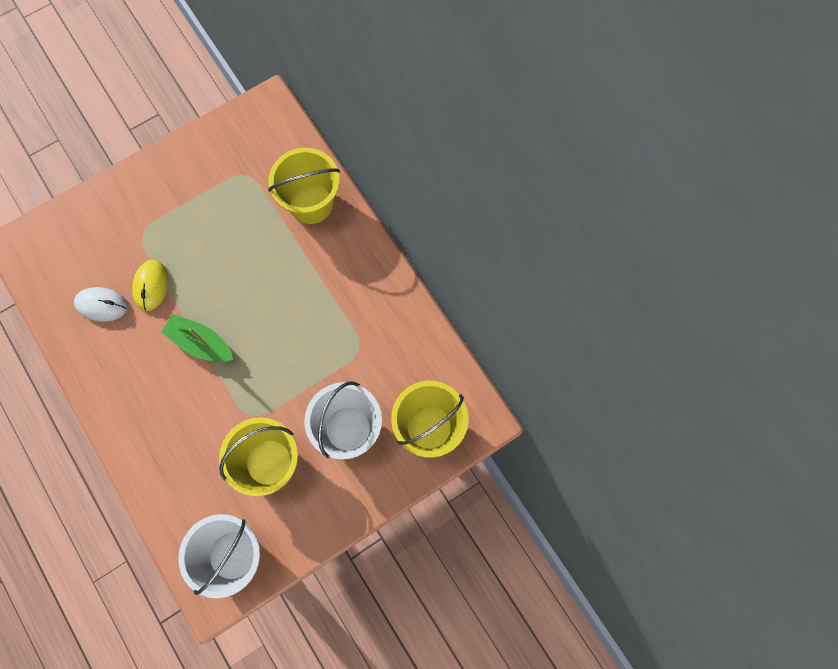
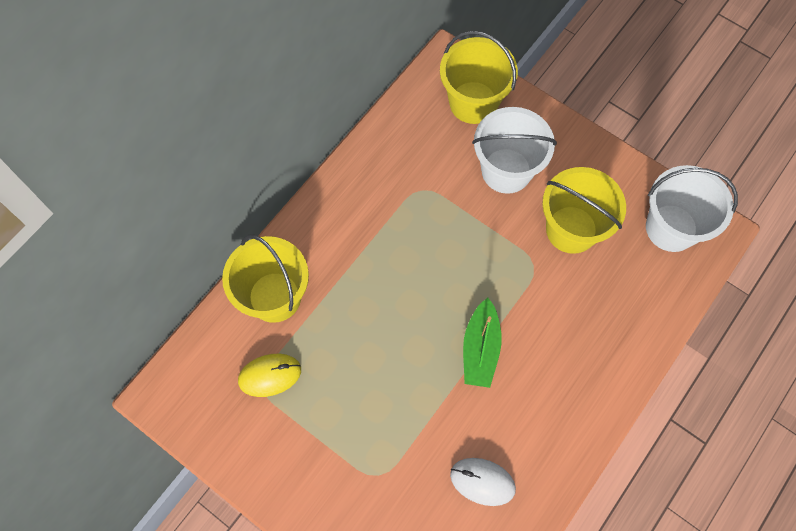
camera: 110 degrees left, 5 degrees down
(101, 305) = (482, 481): white mouse -> white mouse turned 60 degrees counterclockwise
(151, 286) = (437, 434): yellow mouse -> yellow mouse (270, 375)

